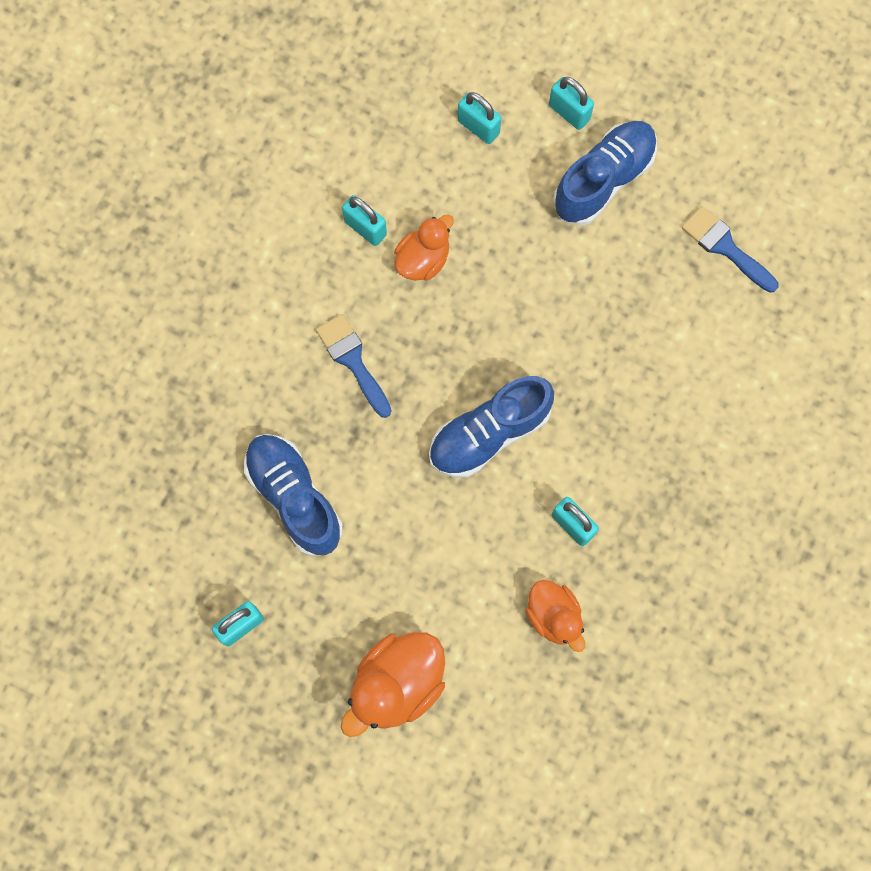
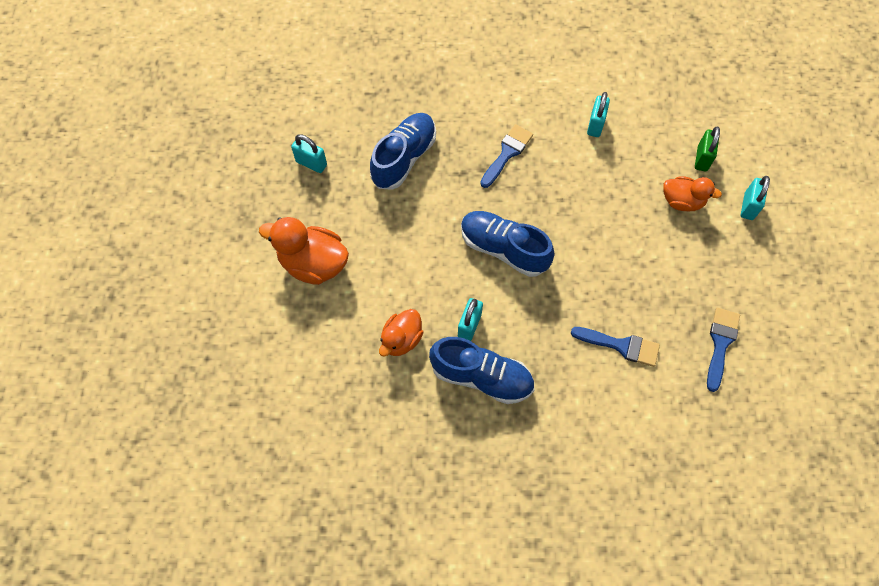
camera: 65 degrees right, 10 degrees down
(423, 259) = (595, 164): orange duck -> orange duck (682, 201)
(478, 127) = (702, 158): turquoise padlock -> green padlock
(603, 180) = (716, 246): blue shoe -> blue shoe (481, 376)
(678, 360) = (621, 346): none -> blue brush

